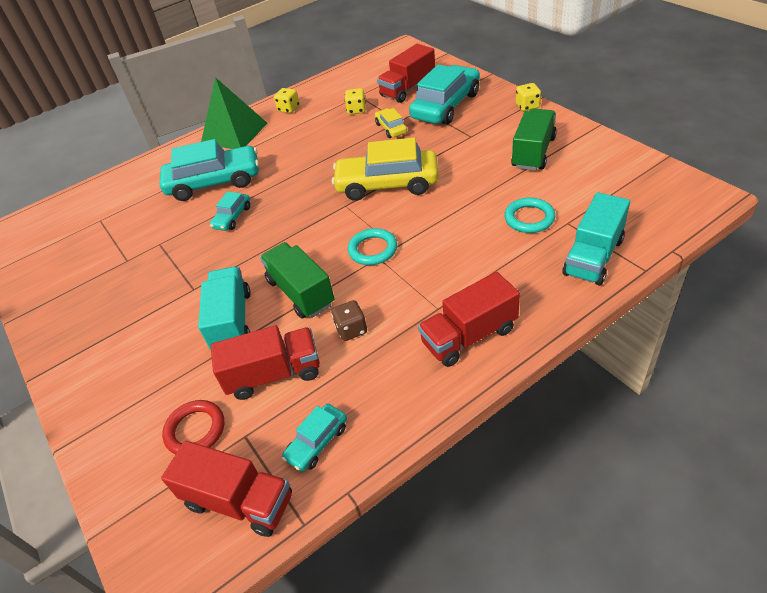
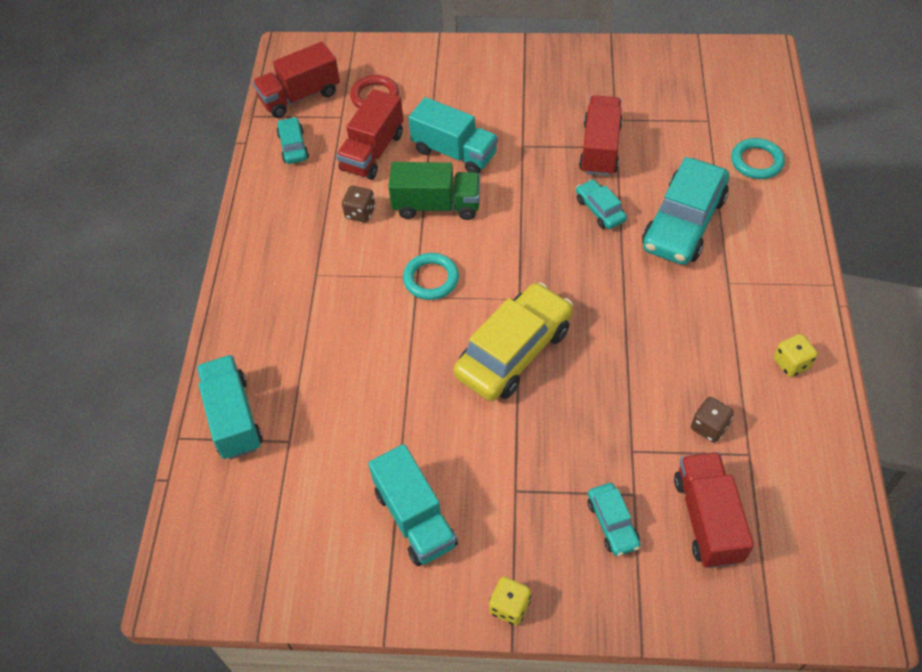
camera: 125 degrees right, 10 degrees up
(234, 133) = (782, 284): green pyramid -> none
(356, 110) = (709, 427): yellow dice -> brown dice
(391, 128) = (622, 430): yellow car -> none
(446, 106) = (612, 523): turquoise car -> turquoise car, size x0.49
(469, 336) = (269, 273): red truck -> red truck (600, 149)
(529, 218) = (329, 418): turquoise ring -> turquoise ring (756, 161)
(533, 153) = (415, 518): green truck -> turquoise truck

